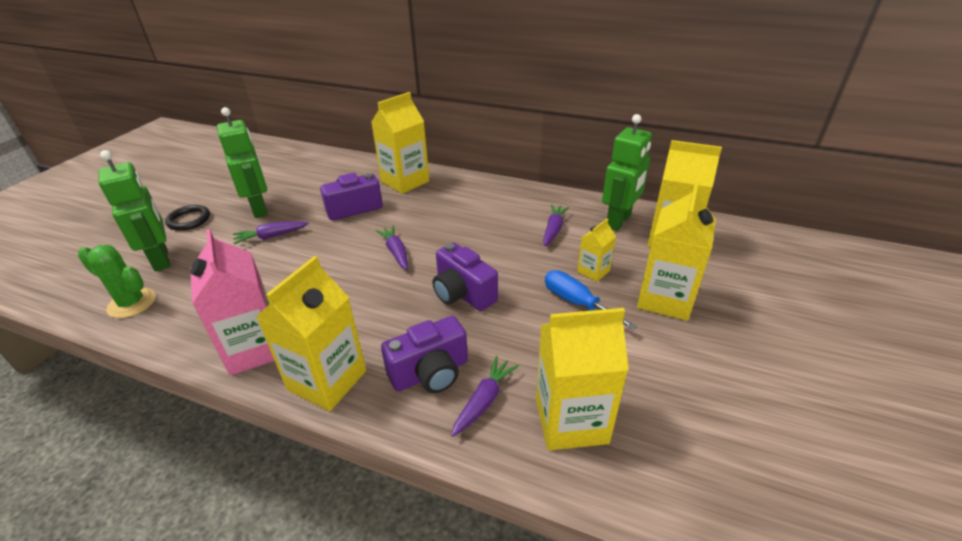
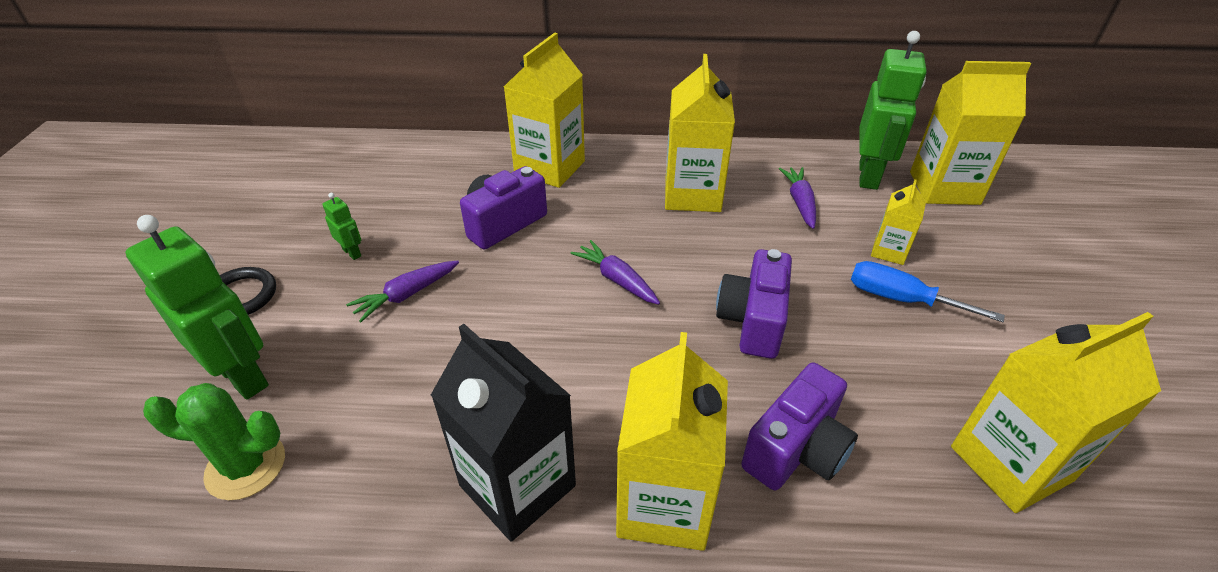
camera: 20 degrees left, 5 degrees up
(255, 348) = (517, 485): pink carton -> black carton
(259, 208) = (352, 252): green robot -> green robot, size x0.44
(463, 293) = (753, 321): purple camera -> purple camera turned 75 degrees clockwise
(484, 400) = (891, 469): purple carrot -> none
(665, 299) = (994, 270): yellow carton -> yellow carton (692, 194)

